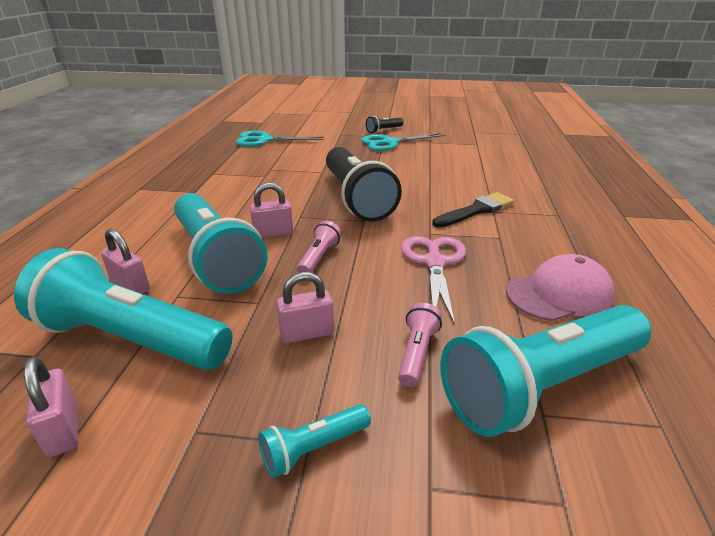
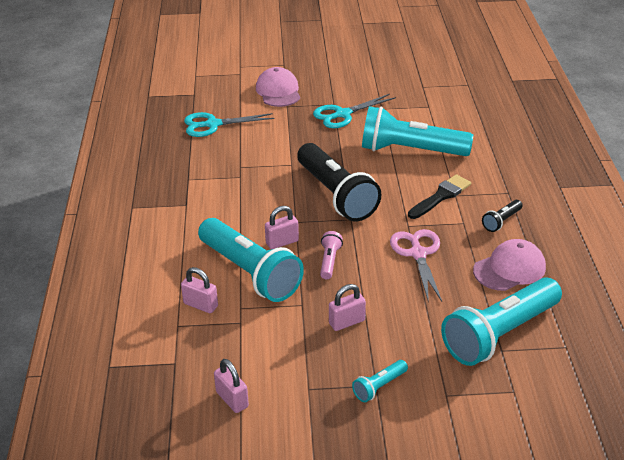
camera: 10 degrees left, 5 degrees up
(131, 339) = (231, 343): turquoise flashlight -> turquoise flashlight (410, 150)
(337, 125) = (278, 91): none -> pink cap
(383, 130) = (330, 94): black flashlight -> black flashlight (501, 221)
(417, 353) = (422, 325): pink flashlight -> none

